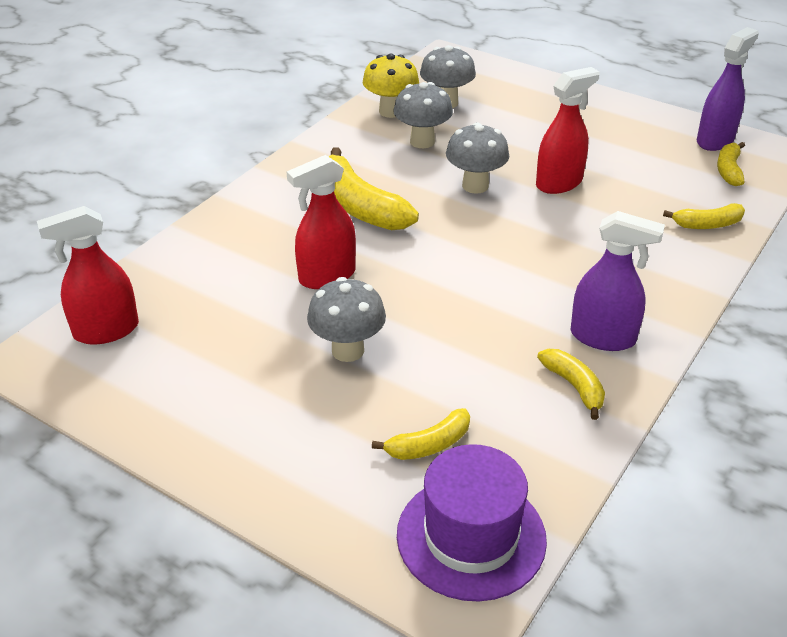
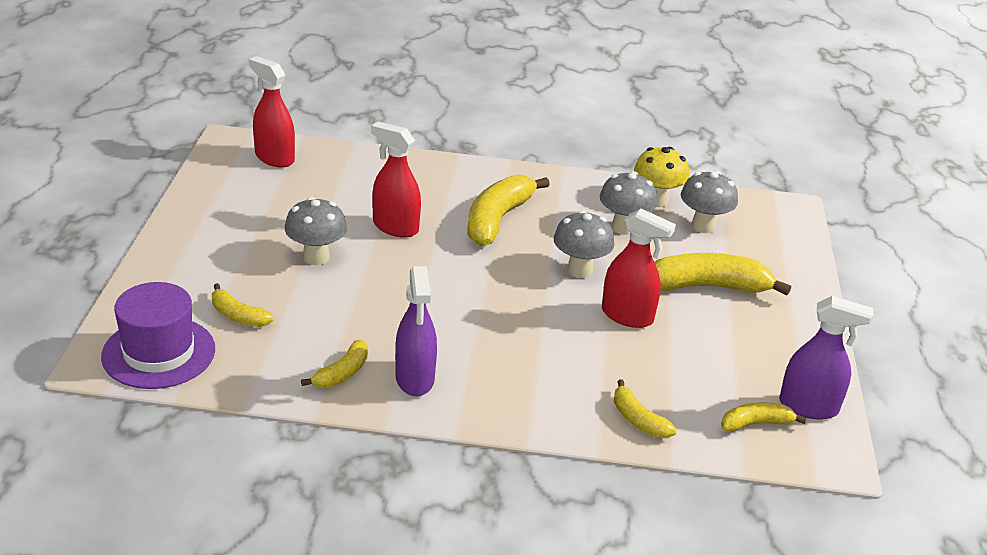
camera: 60 degrees right, 5 degrees down
(537, 130) = (708, 286): none -> yellow banana

